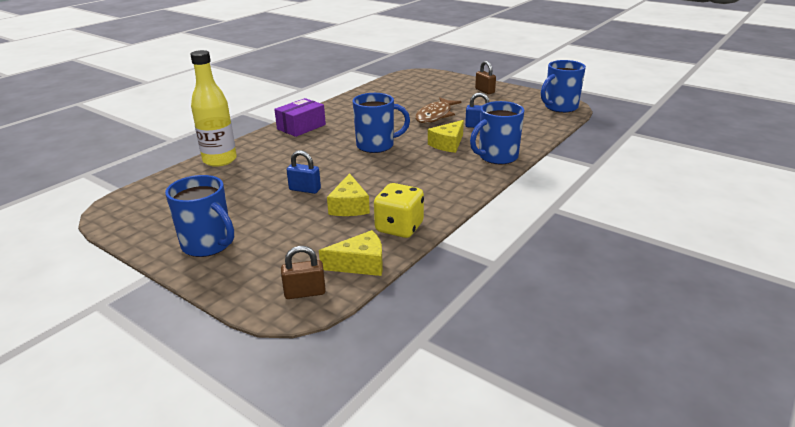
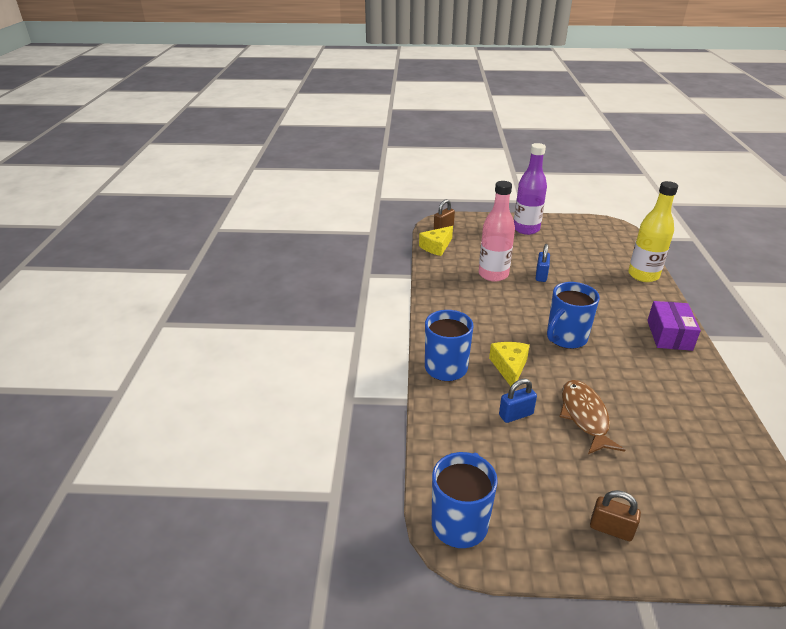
camera: 145 degrees right, 5 degrees up
(208, 245) = (526, 229): blue mug -> purple bottle
(305, 189) = (541, 275): blue padlock -> blue padlock turned 60 degrees counterclockwise
(349, 206) = (493, 274): yellow cheese -> pink bottle
(399, 228) = (443, 272): yellow dice -> none

